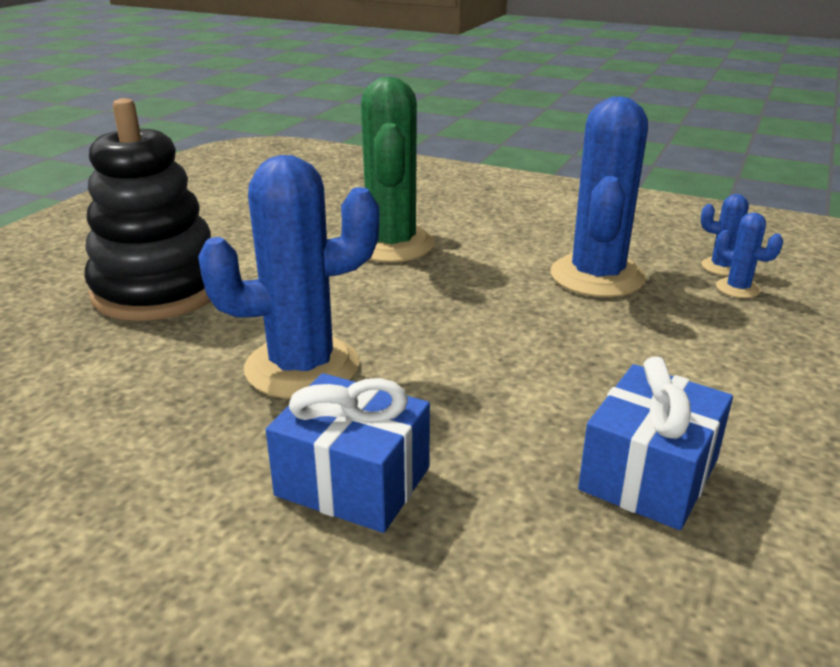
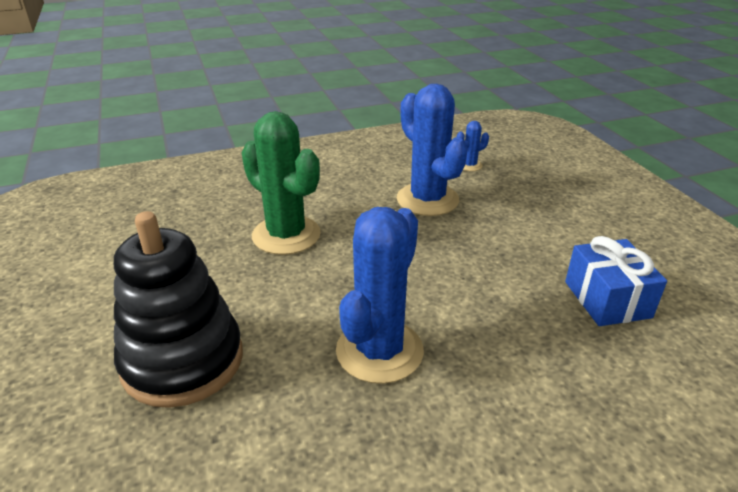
camera: 45 degrees left, 5 degrees up
(353, 482) = (517, 397): blue gift -> none
(737, 288) = (493, 175): blue cactus -> none

